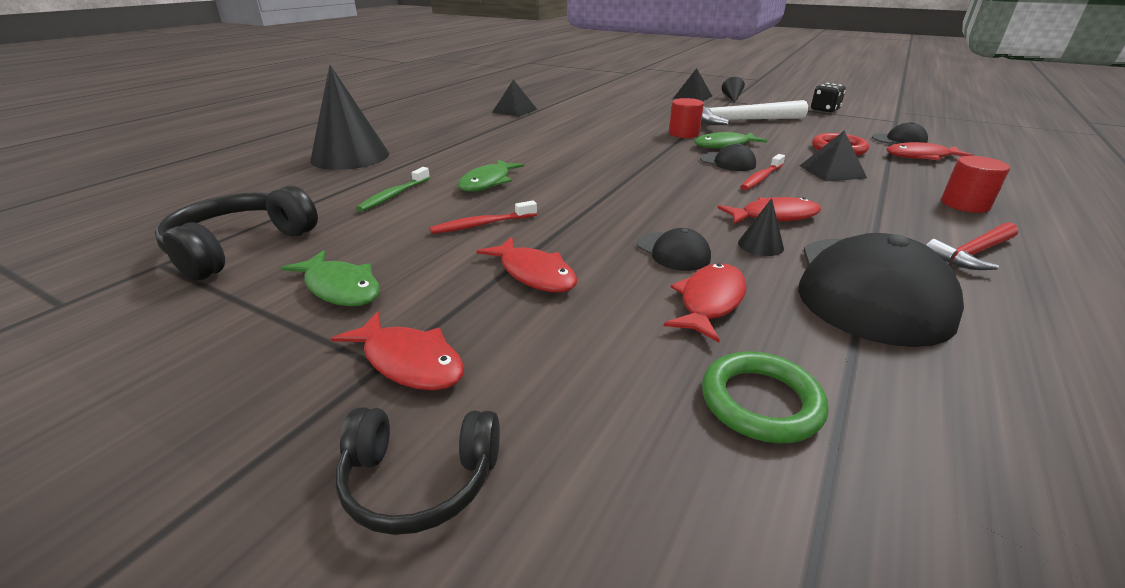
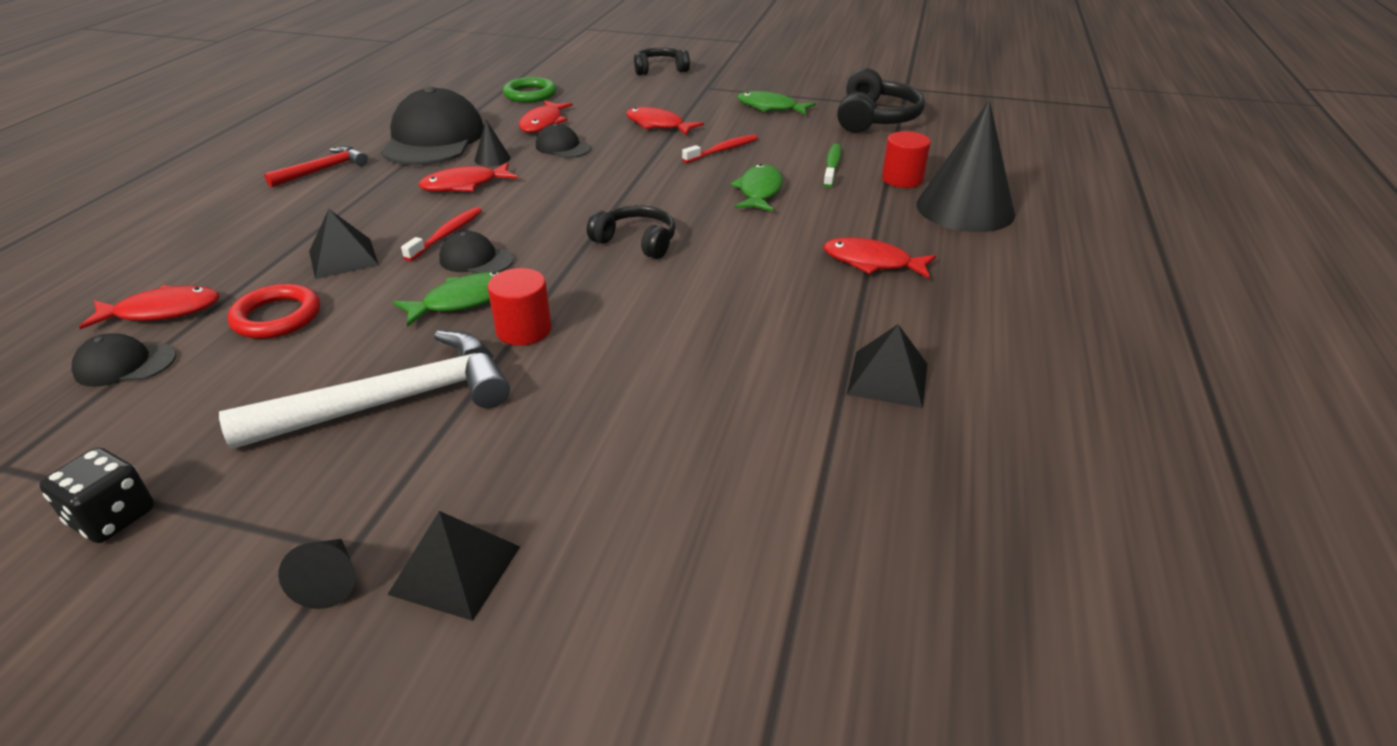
camera: 165 degrees right, 5 degrees up
(409, 361) = (695, 89): red fish -> red fish (872, 262)
(610, 161) = (636, 241): none -> black headphones
(965, 204) = (246, 221): red cylinder -> red cylinder (902, 179)

